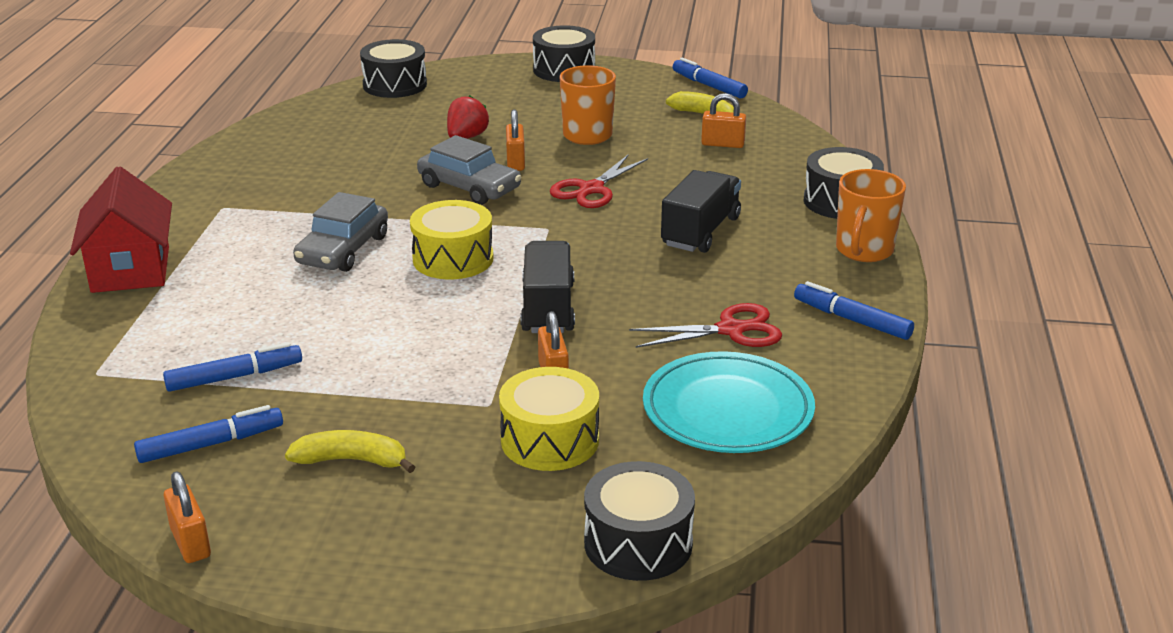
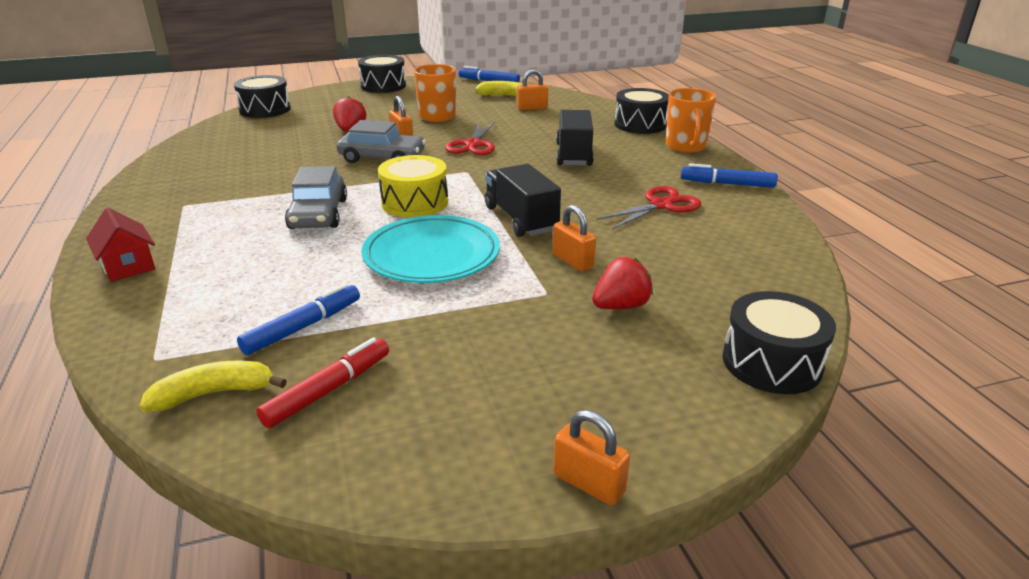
camera: 25 degrees left, 0 degrees up
(131, 269) = (128, 266): red house -> red house, size x0.61
(190, 543) = (386, 491): orange padlock -> orange padlock (589, 484)
(211, 444) = (328, 390): blue marker -> red marker
(352, 460) = (476, 366): yellow banana -> yellow banana (214, 393)
(550, 440) = (620, 306): yellow drum -> red strawberry
(727, 410) = (719, 254): turquoise plate -> turquoise plate (431, 255)

